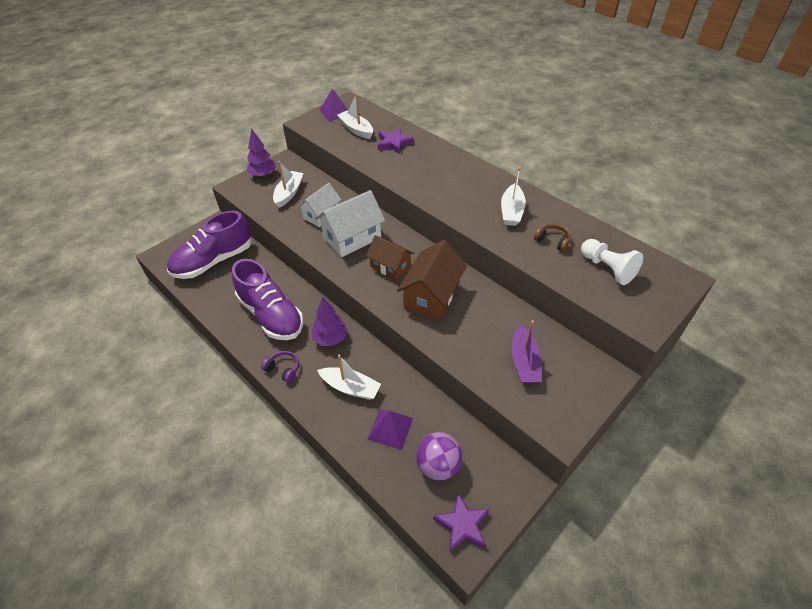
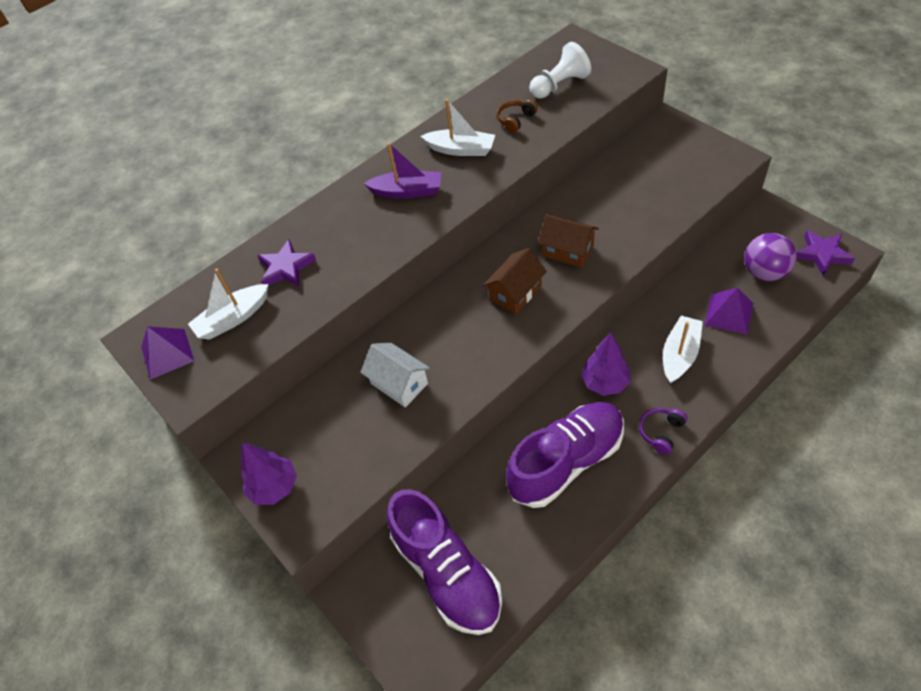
camera: 80 degrees left, 5 degrees up
(289, 193) = (336, 437): white boat -> none
(352, 238) = (455, 339): white house -> none
(431, 296) = (567, 251): brown house -> brown house, size x0.66
(524, 361) = (657, 177): purple boat -> purple boat (407, 191)

